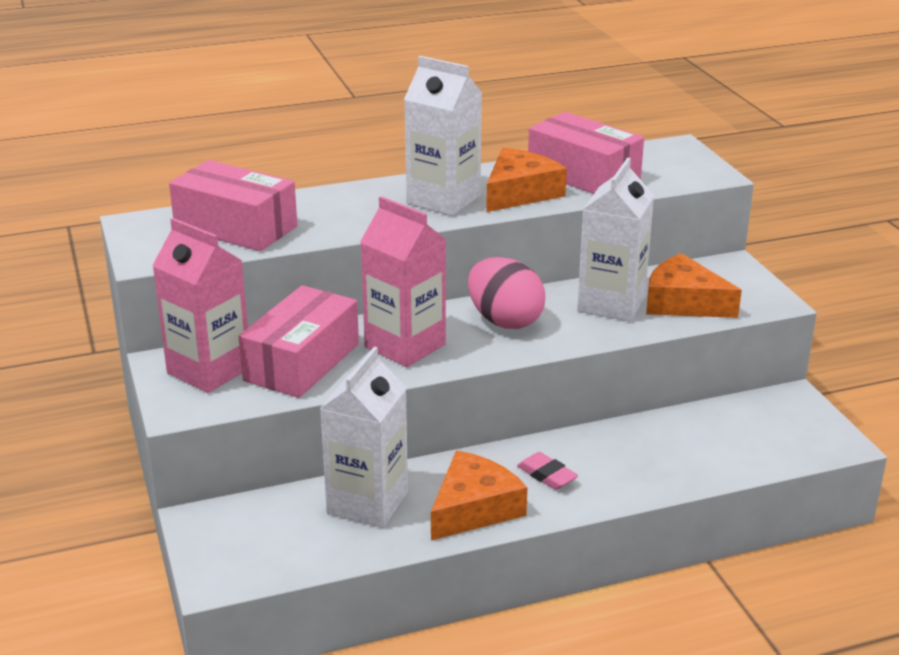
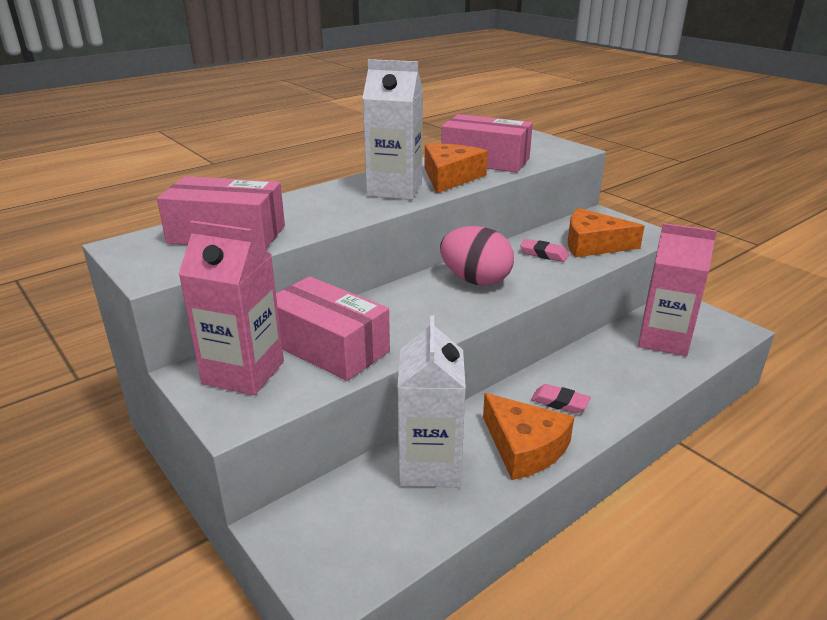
camera: 20 degrees left, 0 degrees up
(302, 362) = (328, 347): pink box -> pink box turned 60 degrees counterclockwise
(405, 346) = (410, 315): pink carton -> pink carton (663, 339)
(474, 508) = (524, 447): orange cheese -> orange cheese turned 120 degrees clockwise
(611, 304) = (544, 254): white carton -> pink eraser

